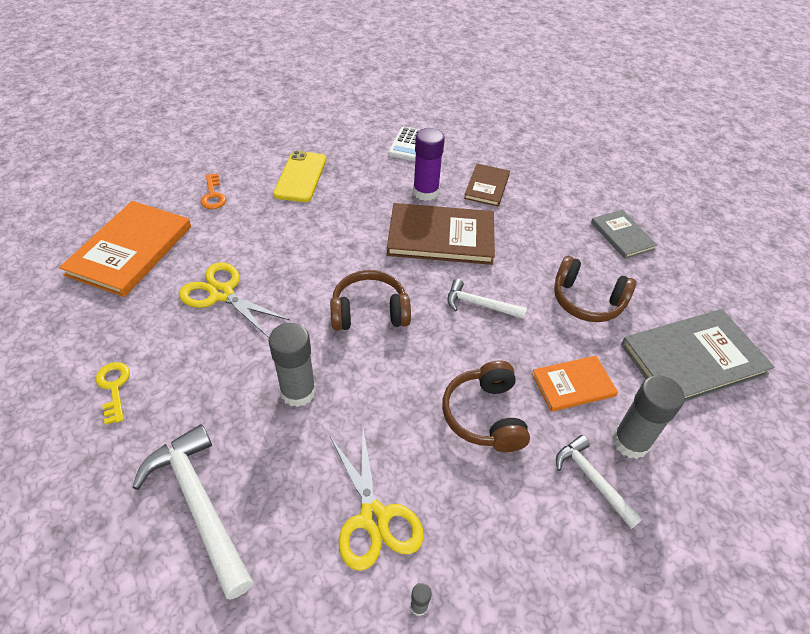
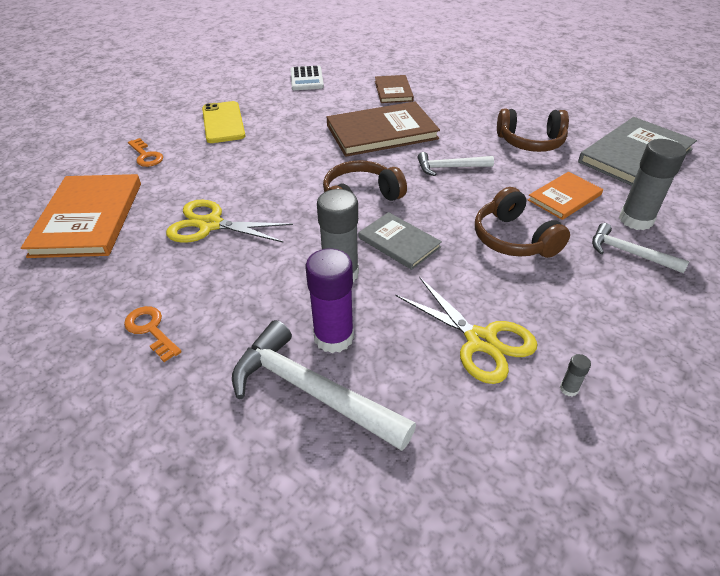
camera: 20 degrees left, 5 degrees down
(114, 388) = (151, 330): yellow key -> orange key
(425, 192) = (345, 106): purple glue stick -> purple glue stick (333, 337)
(622, 235) = (523, 96): grey book -> grey book (399, 242)

